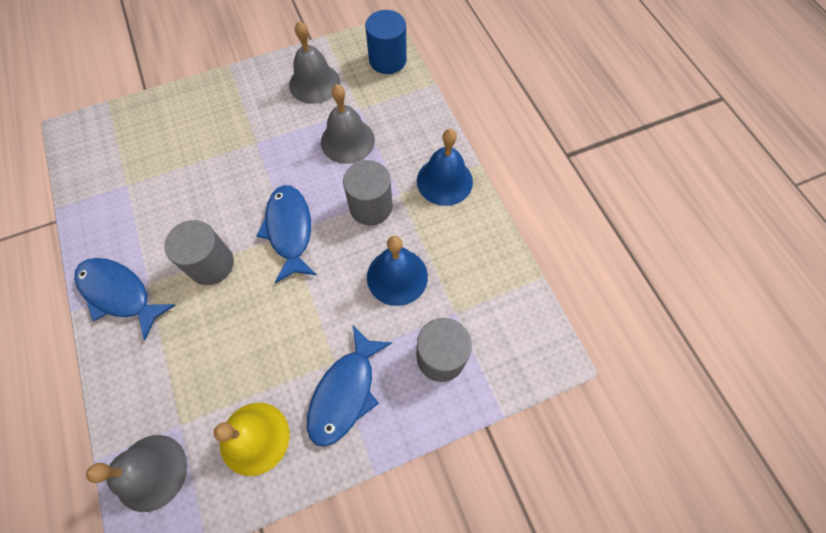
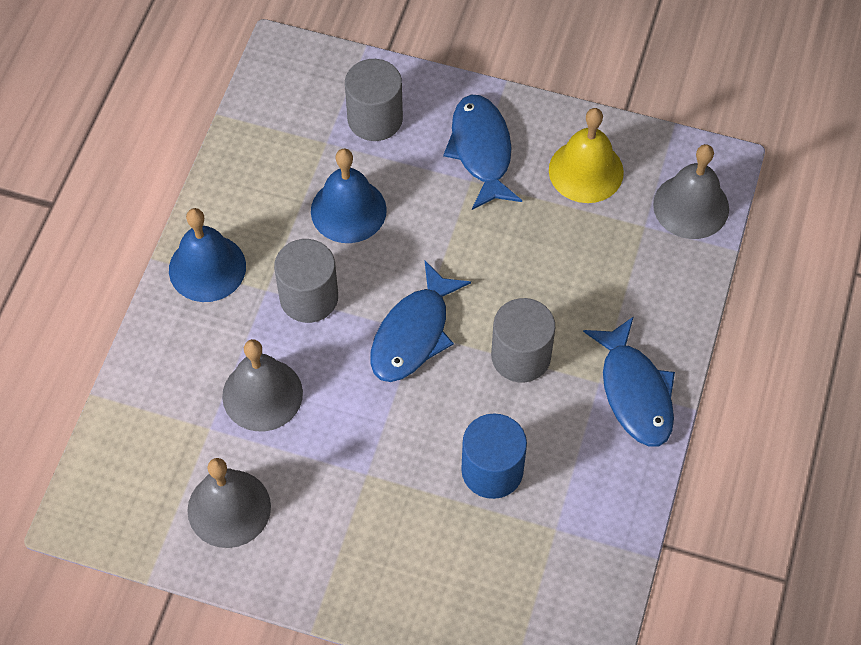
camera: 140 degrees left, 5 degrees down
(345, 392) = (481, 150): blue fish -> blue fish turned 75 degrees counterclockwise
(387, 60) = (110, 473): blue cylinder -> blue cylinder (492, 470)

